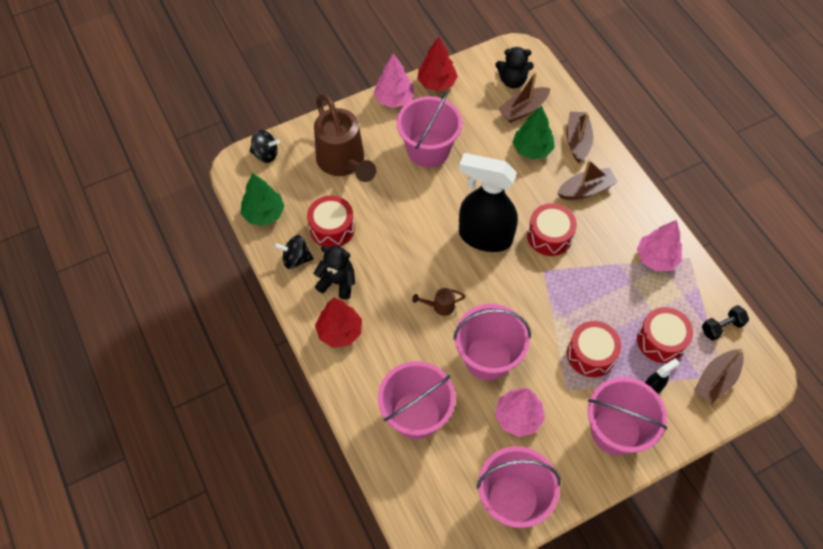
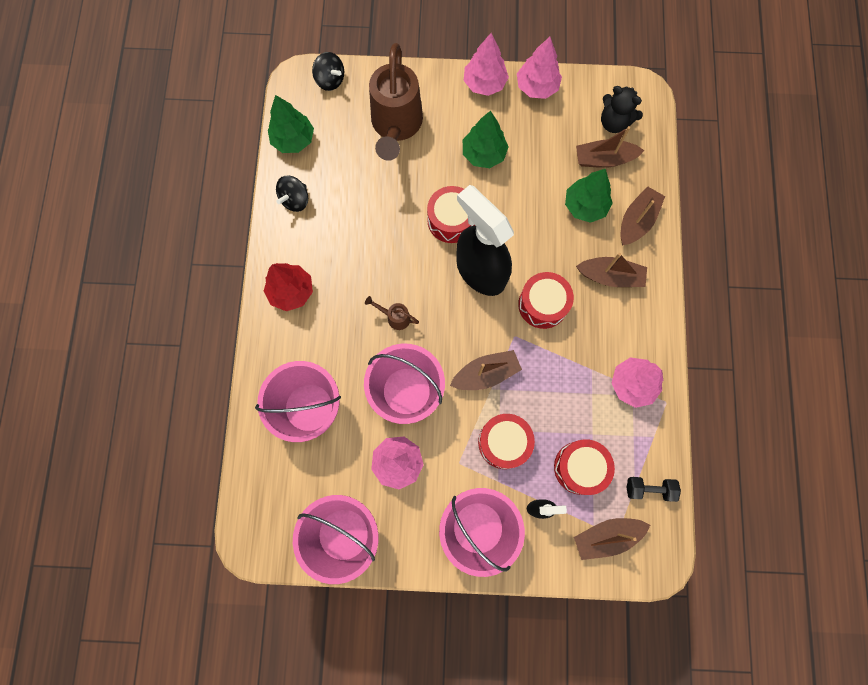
camera: 30 degrees right, 15 degrees up
(296, 259) = (295, 200): black spinning top -> black spinning top turned 90 degrees counterclockwise
(332, 228) = (345, 187): red drum -> red drum (451, 220)
(337, 282) = (318, 243): black teddy bear -> none
(428, 150) = (483, 154): pink bucket -> green tree
(436, 83) = (536, 87): red tree -> pink tree
(541, 310) = (486, 374): none -> brown boat

